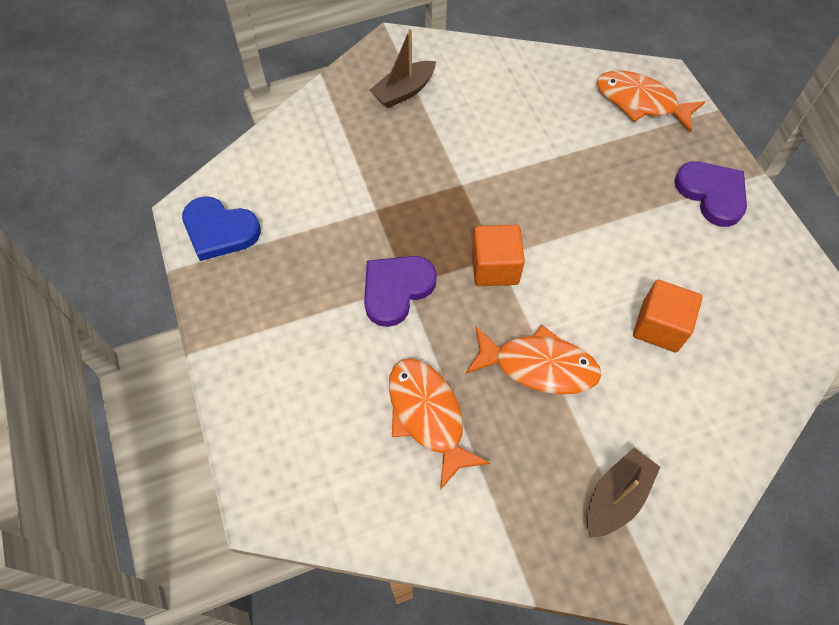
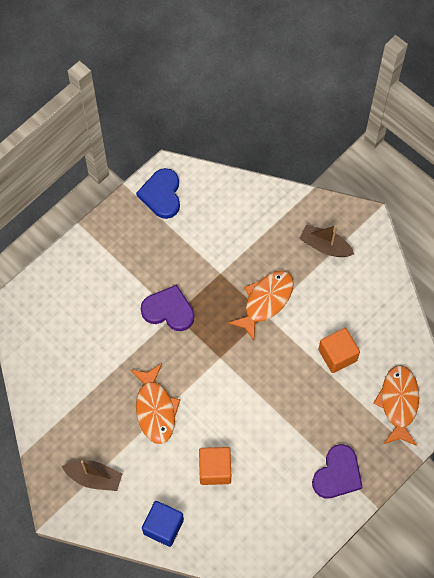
camera: 65 degrees right, 5 degrees up
(428, 416) = (97, 362): orange fish -> orange fish (265, 301)
(495, 267) = (211, 359): orange cube -> orange cube (337, 355)
(726, 428) = (163, 527): none -> blue cube

